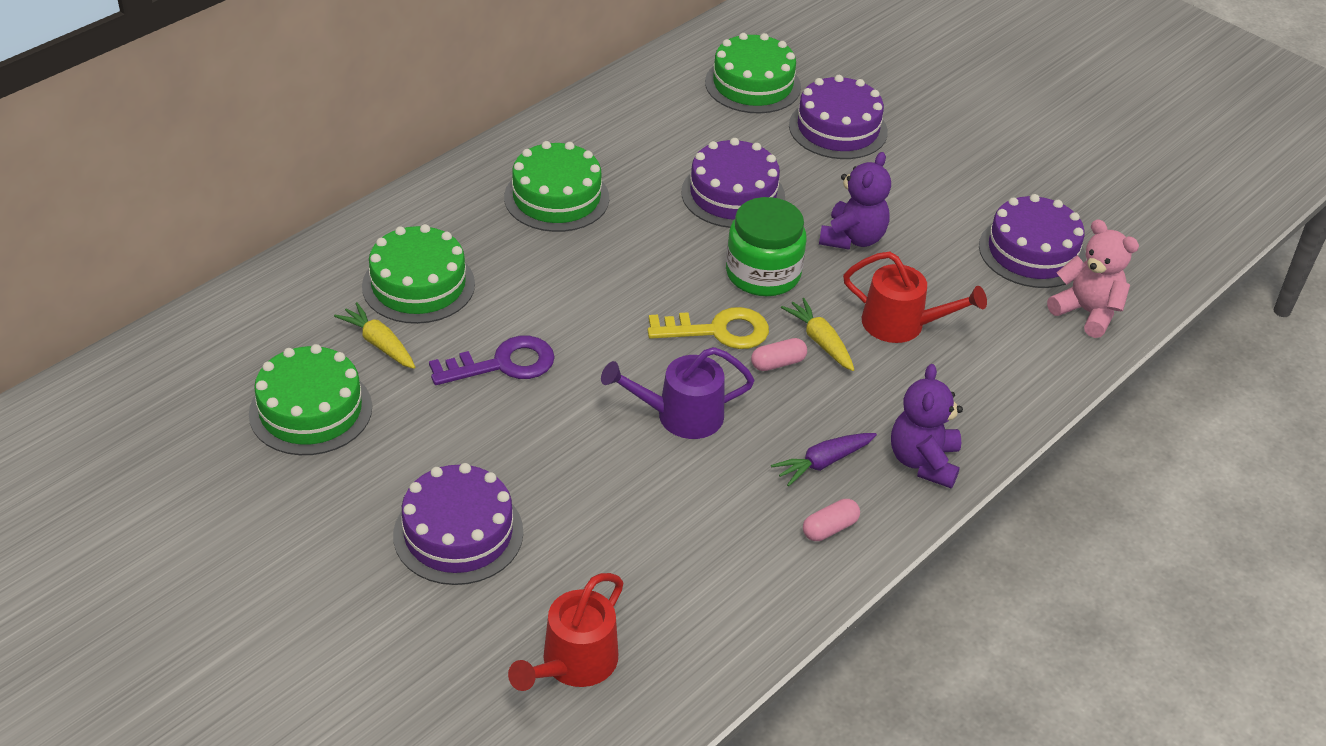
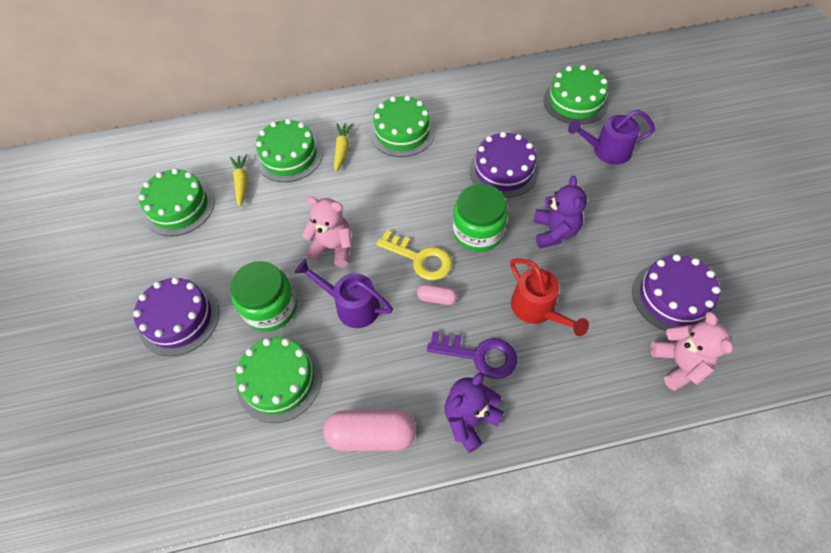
camera: 40 degrees right, 15 degrees up
(503, 364) = (289, 224): purple key -> purple key (479, 355)
(573, 664) = (160, 440): red watering can -> none
(575, 465) = (270, 308): none -> green jar
(593, 365) = (333, 248): none -> pink teddy bear
(666, 532) = (279, 380): none -> green cake
(820, 341) = (475, 295): yellow carrot -> yellow carrot (342, 149)
(823, 463) = (406, 384): purple carrot -> none
(830, 528) = (372, 435): pink capsule -> pink capsule, size x1.96
(838, 128) = (606, 151): purple cake -> purple watering can
(852, 238) = (554, 232): purple teddy bear -> purple teddy bear turned 60 degrees counterclockwise

